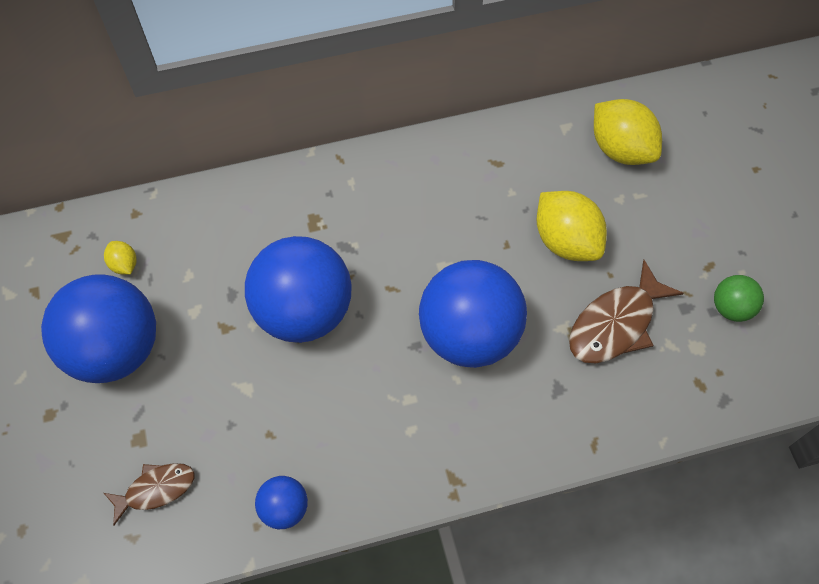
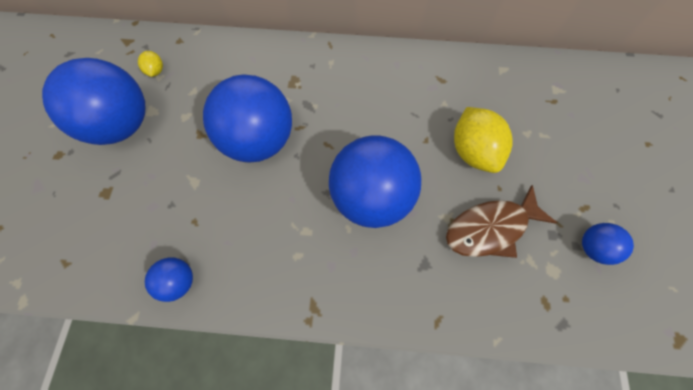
camera: 20 degrees right, 5 degrees up
(156, 489) = (98, 233): brown fish -> none
(620, 149) = (540, 97): yellow lemon -> none
(731, 308) = (593, 248): green ball -> blue ball

